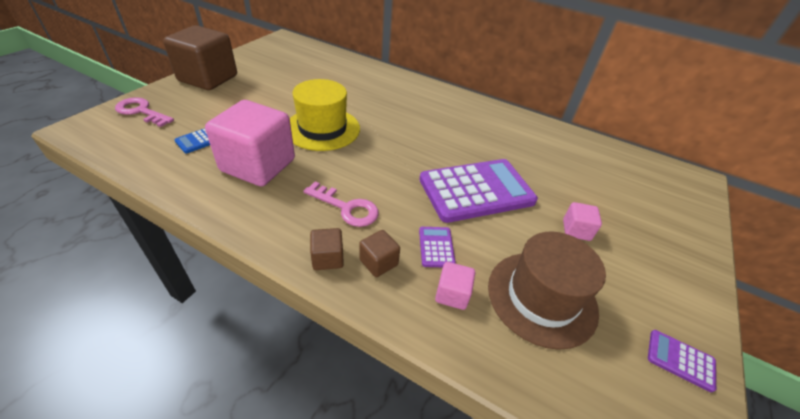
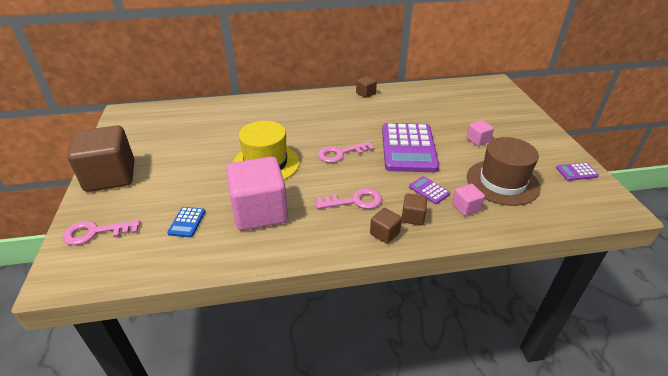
camera: 35 degrees left, 5 degrees down
(399, 157) = (341, 153): none -> pink key
(476, 190) = (408, 148): purple calculator -> purple calculator turned 150 degrees clockwise
(505, 115) = (365, 93): none -> brown cube

